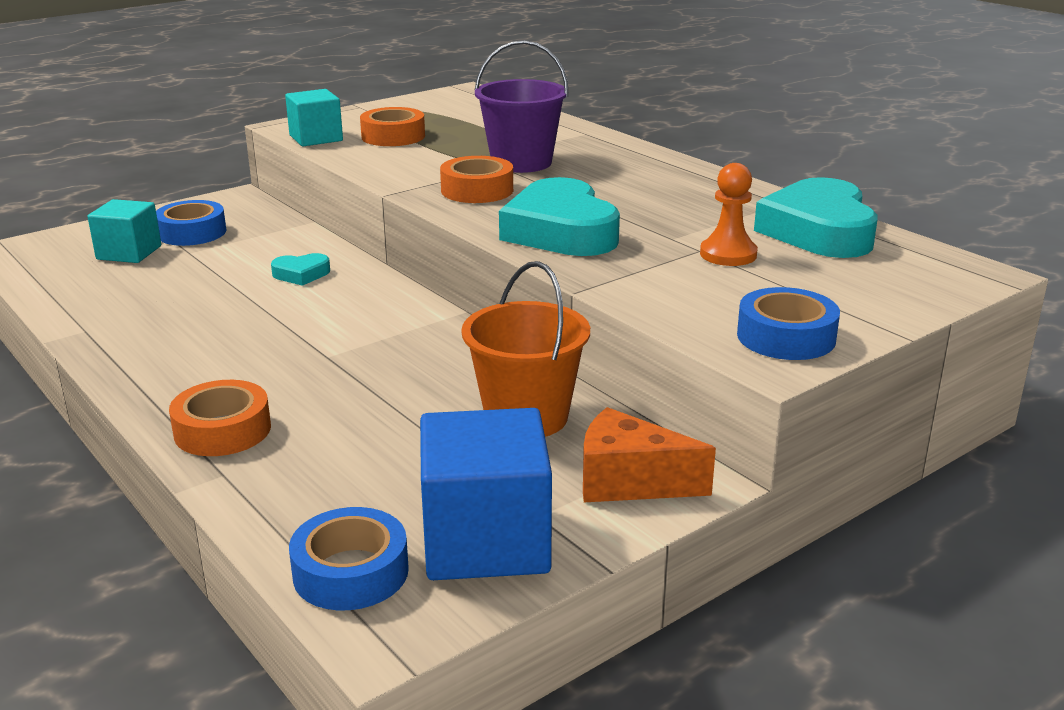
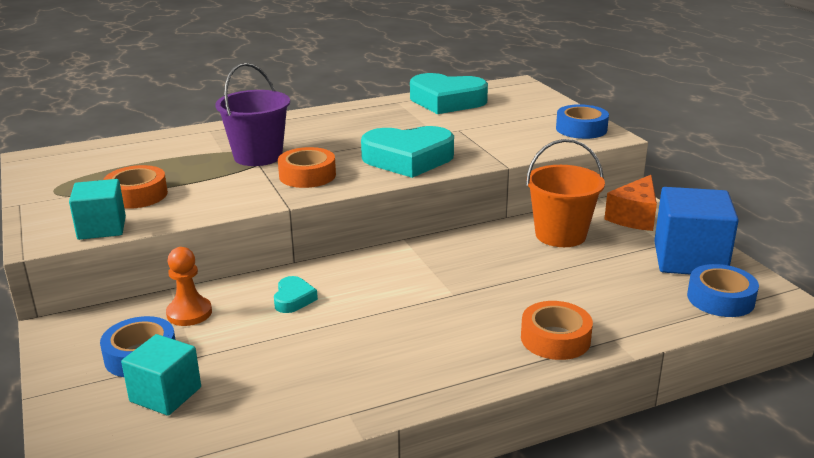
camera: 75 degrees left, 0 degrees up
(728, 254) = (470, 124): orange pawn -> orange pawn (189, 313)

